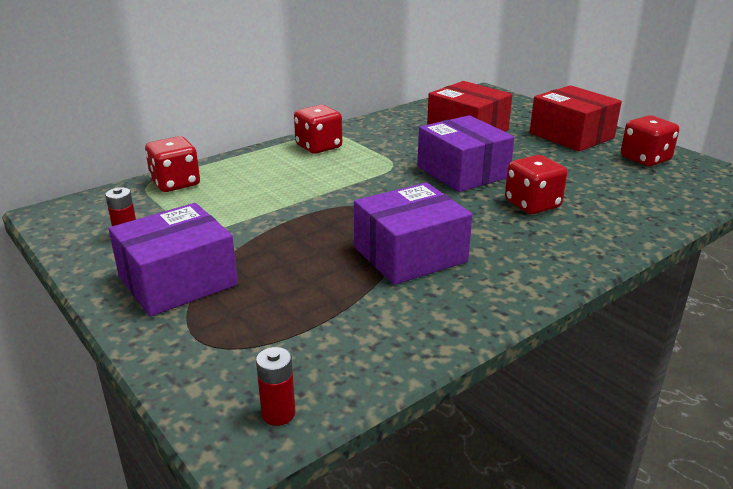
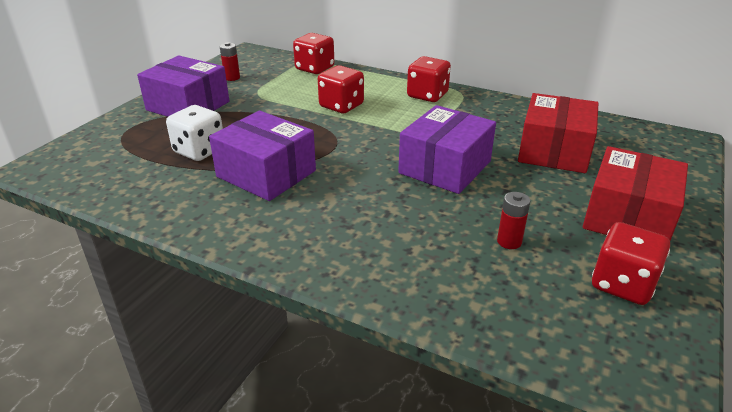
camera: 65 degrees right, 5 degrees up
(278, 414) = (57, 172): red battery -> red battery (509, 241)
(320, 288) = (199, 151): none -> white dice
(532, 204) = (407, 217): red dice -> red dice (341, 106)

